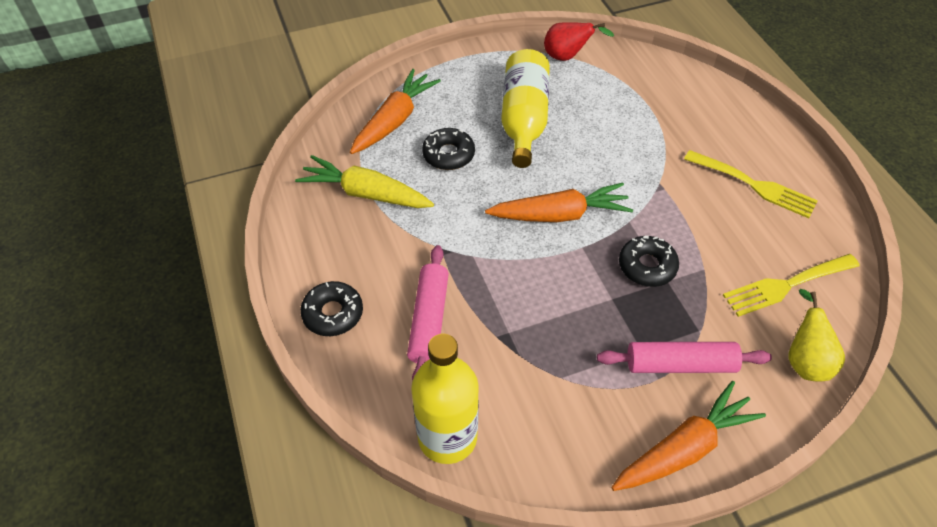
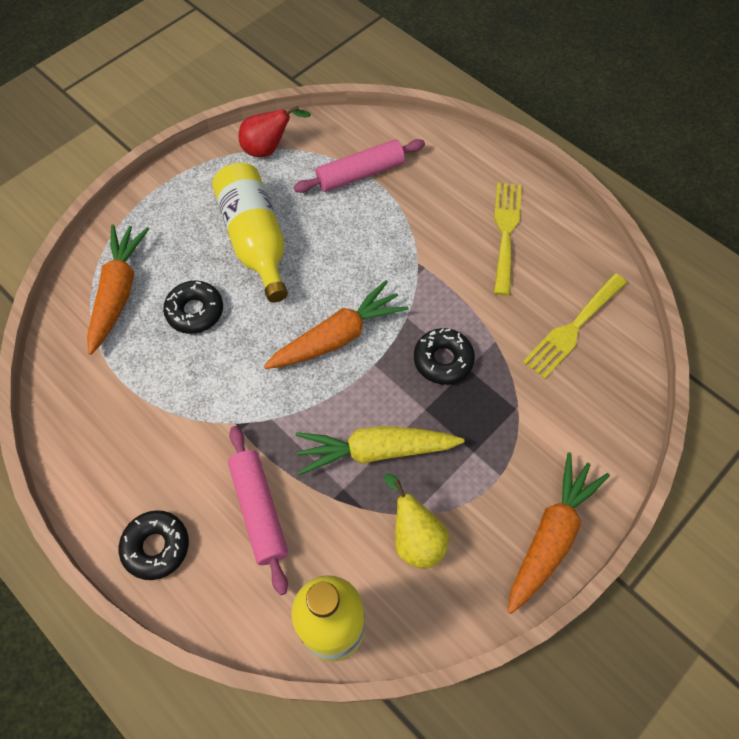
camera: 25 degrees left, 10 degrees up
(366, 193) = (127, 392): yellow carrot -> yellow carrot (376, 451)
(680, 364) = (514, 452): pink rolling pin -> pink rolling pin (360, 174)
(755, 185) = (505, 232): yellow fork -> yellow fork turned 90 degrees counterclockwise
(804, 360) = (616, 399): yellow pear -> yellow pear (415, 537)

